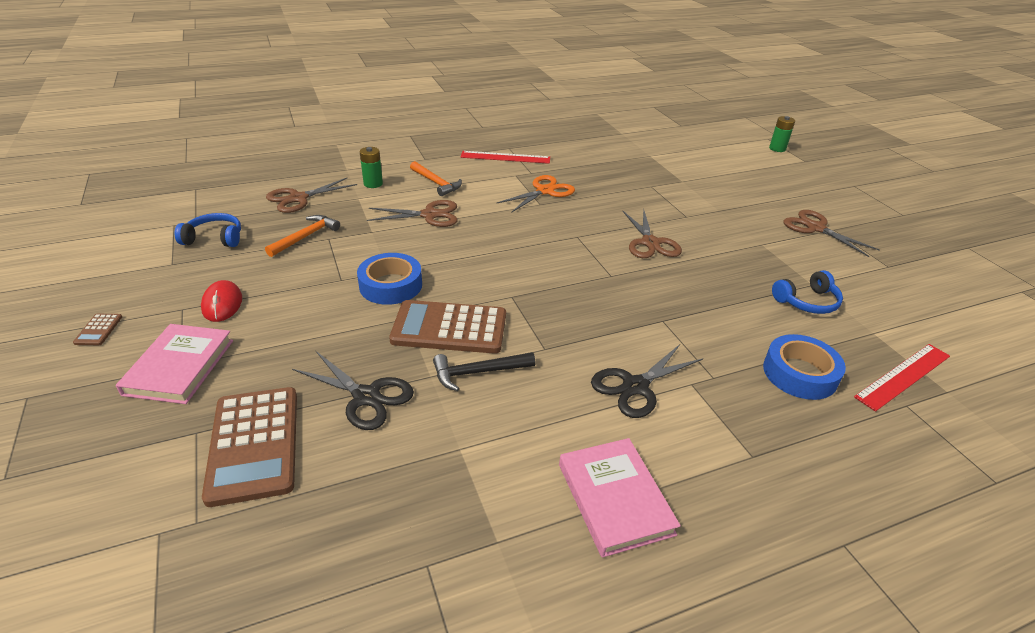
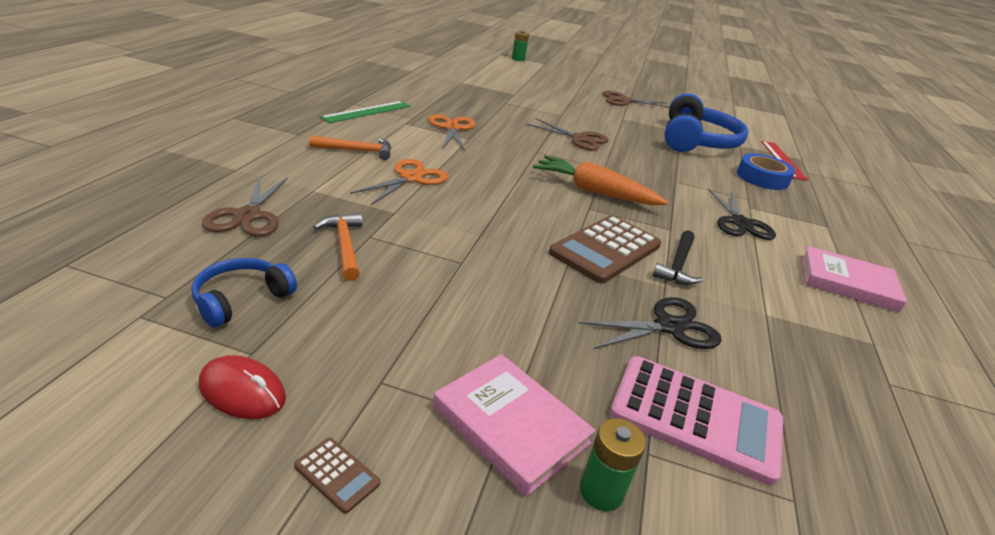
camera: 55 degrees left, 5 degrees down
(222, 304) = (410, 348): red mouse -> red mouse (242, 391)
(254, 444) = (695, 418): brown calculator -> pink calculator
(373, 184) = (298, 172): green battery -> green battery (601, 491)
(391, 285) = (506, 244): blue tape -> none
(429, 215) = (411, 178): brown scissors -> orange scissors
(505, 157) = (367, 111): red ruler -> green ruler
(549, 287) = (594, 191): none -> orange carrot
(807, 302) = (696, 141): blue headphones -> blue headphones, size x2.02

